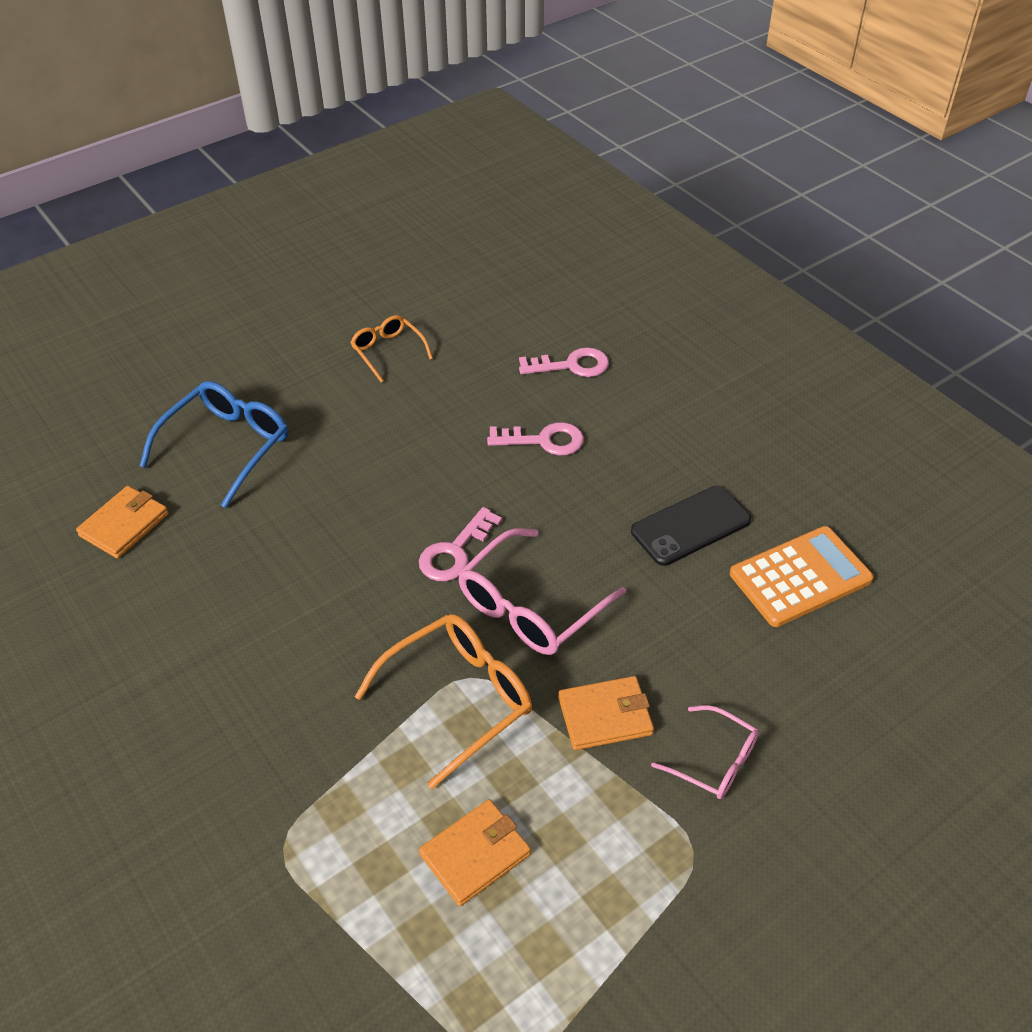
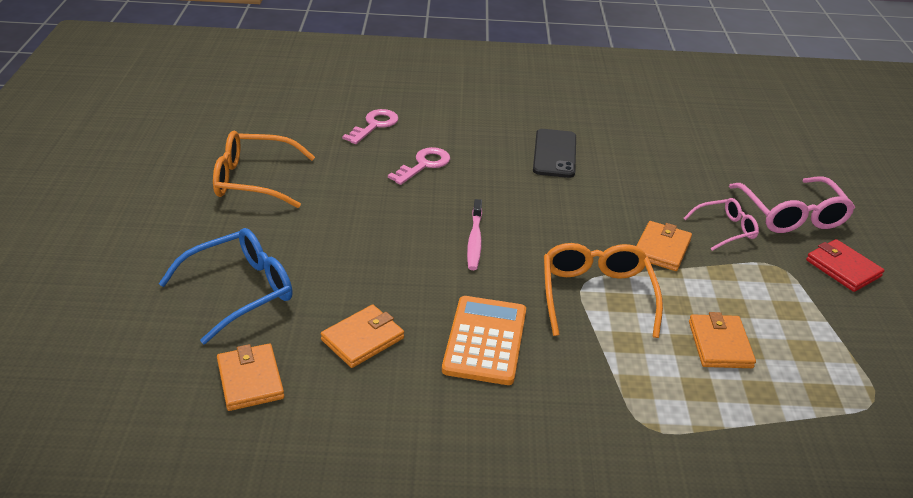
camera: 55 degrees left, 10 degrees down
(227, 446) = (240, 291): blue glasses -> blue glasses turned 75 degrees clockwise
(232, 561) = (362, 339): none -> orange wallet
(388, 352) = (254, 180): orange glasses -> orange glasses, size x1.68
(455, 551) = (475, 240): pink key -> pink toothbrush
(531, 606) = (553, 234): pink glasses -> pink glasses (791, 215)
(765, 930) = (843, 268): none -> red wallet
(800, 577) = (629, 142): orange calculator -> orange calculator (485, 340)

